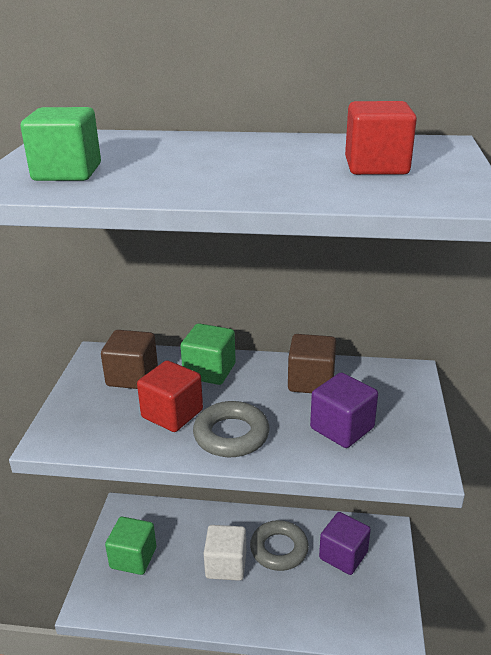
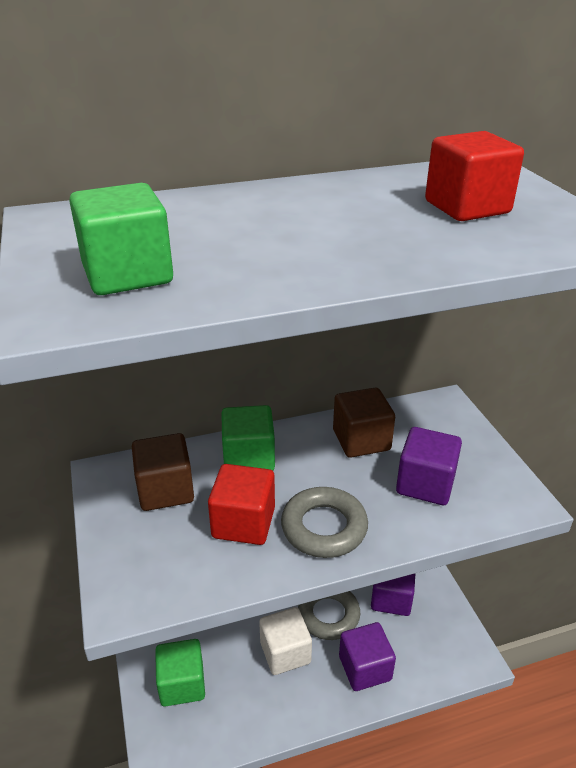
camera: 25 degrees left, 5 degrees up
(287, 602) = (365, 668): none -> purple cube

